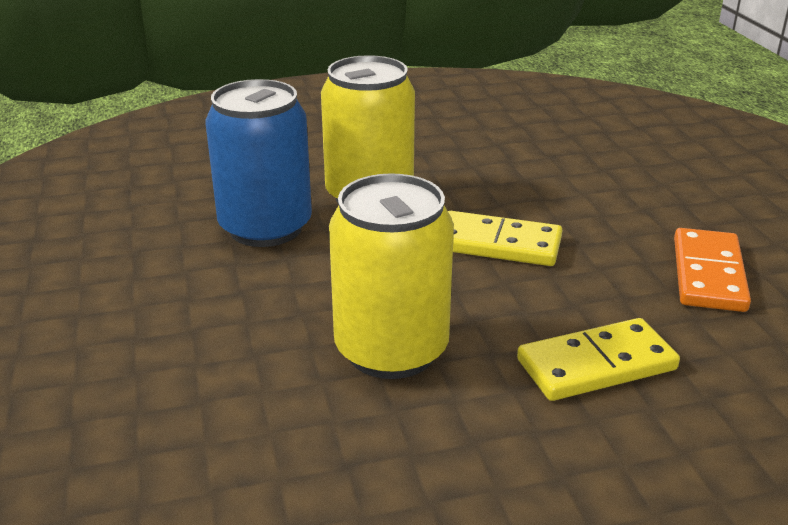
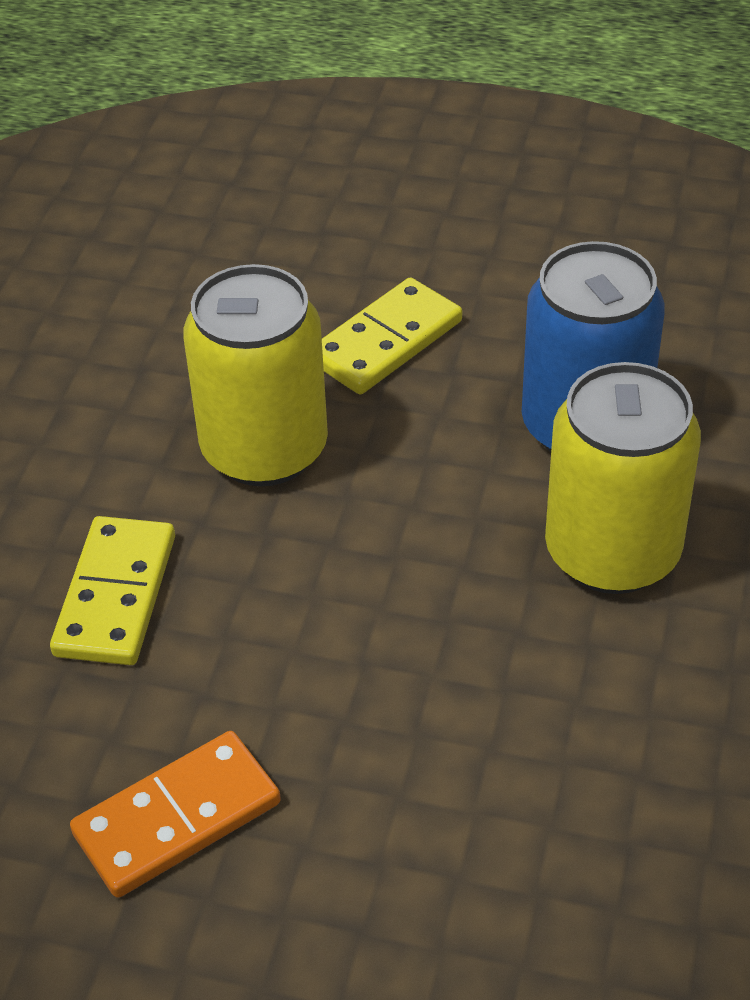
camera: 120 degrees right, 15 degrees up
(498, 244) = (399, 631): yellow domino -> yellow domino (385, 341)
(708, 274) = (177, 818): orange domino -> orange domino turned 75 degrees counterclockwise

